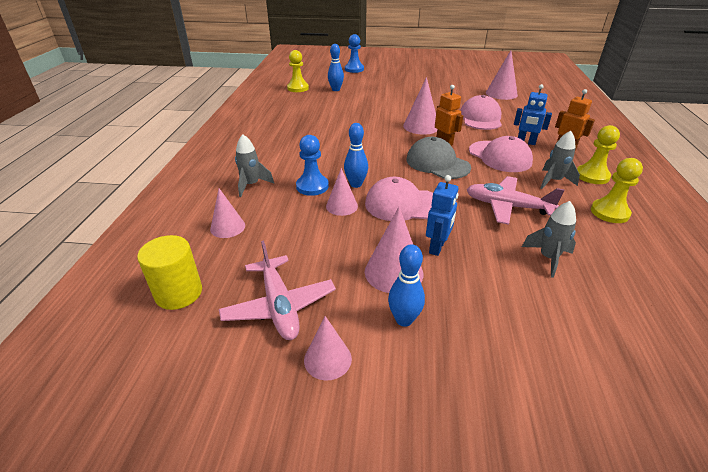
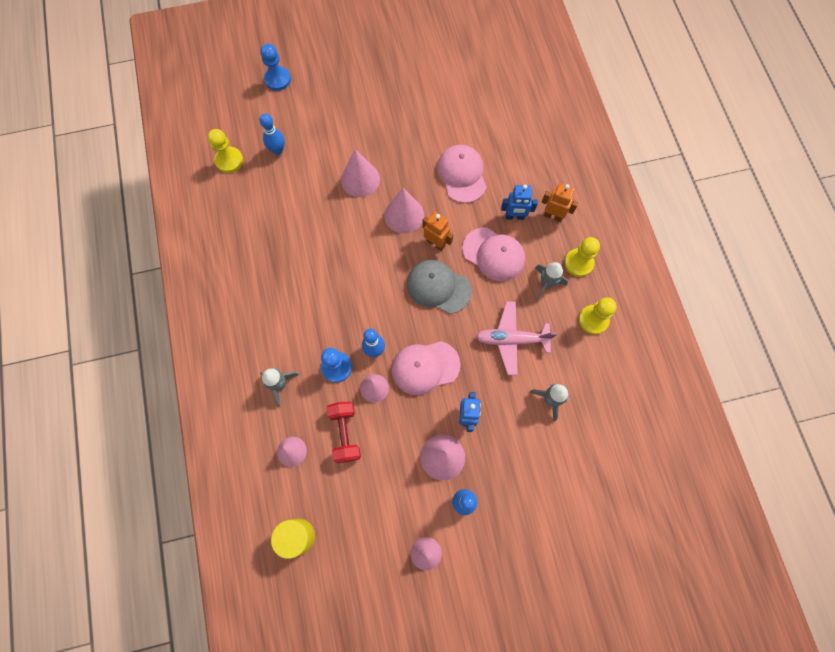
camera: 20 degrees left, 35 degrees up
(279, 306) = (375, 521): pink plane -> none
(291, 228) = (345, 433): none -> red dumbbell
(501, 93) = (474, 101): pink cone -> pink cone (360, 179)

